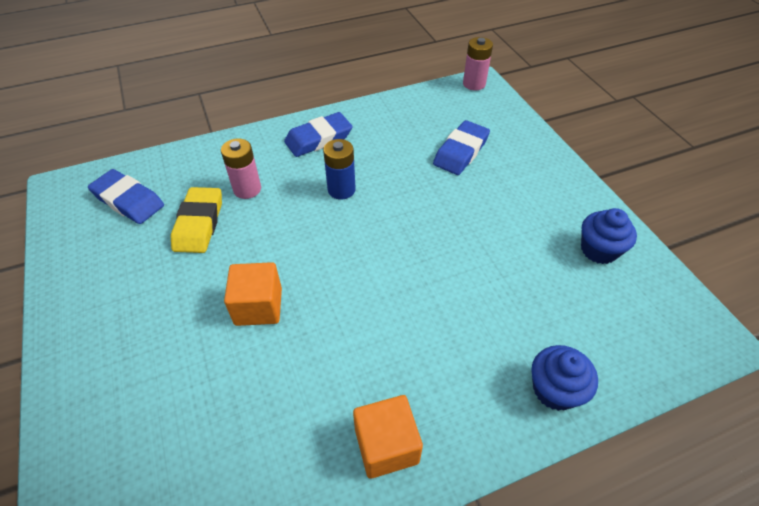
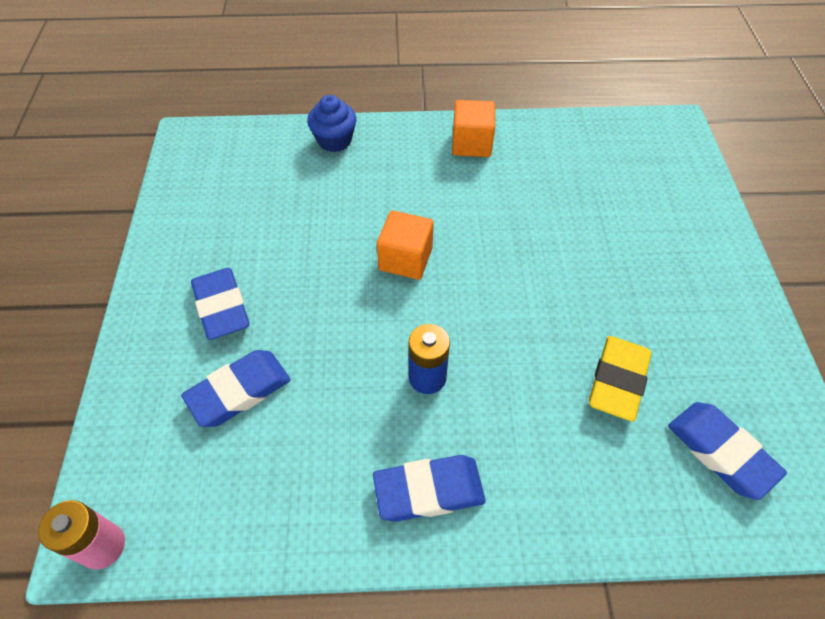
camera: 160 degrees left, 5 degrees up
(247, 189) = (552, 419): pink battery -> none
(258, 306) = (552, 262): orange cube -> orange cube (405, 259)
(516, 192) = (222, 307): none -> blue eraser
(599, 250) = (201, 220): blue cupcake -> none

